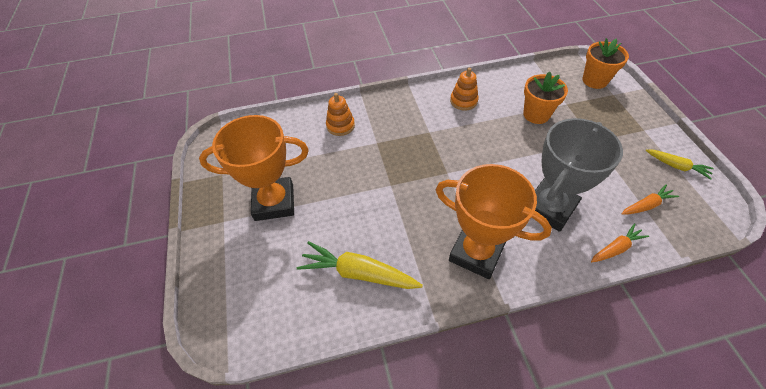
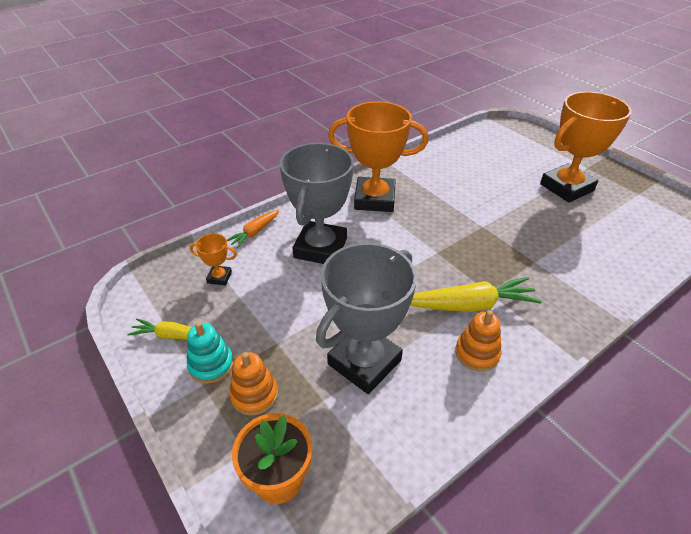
camera: 155 degrees right, 10 degrees down
(340, 126) = (593, 268): orange stacking toy -> orange stacking toy (254, 394)
(358, 273) = (455, 167): yellow carrot -> yellow carrot (470, 305)
(536, 114) = (364, 362): orange flower pot -> grey trophy
(640, 139) = (211, 365): none -> turquoise stacking toy
(646, 205) = (219, 277): orange carrot -> orange trophy

